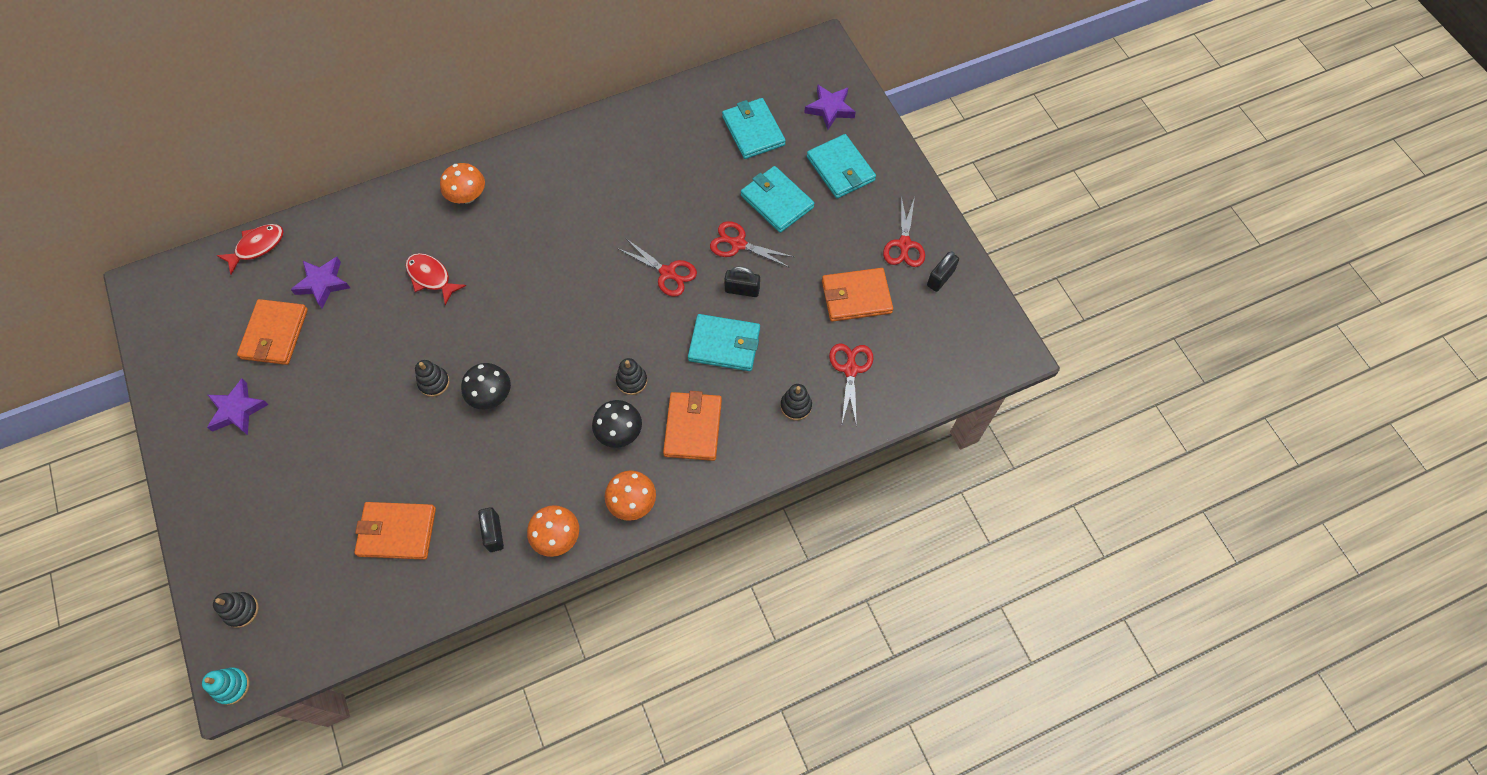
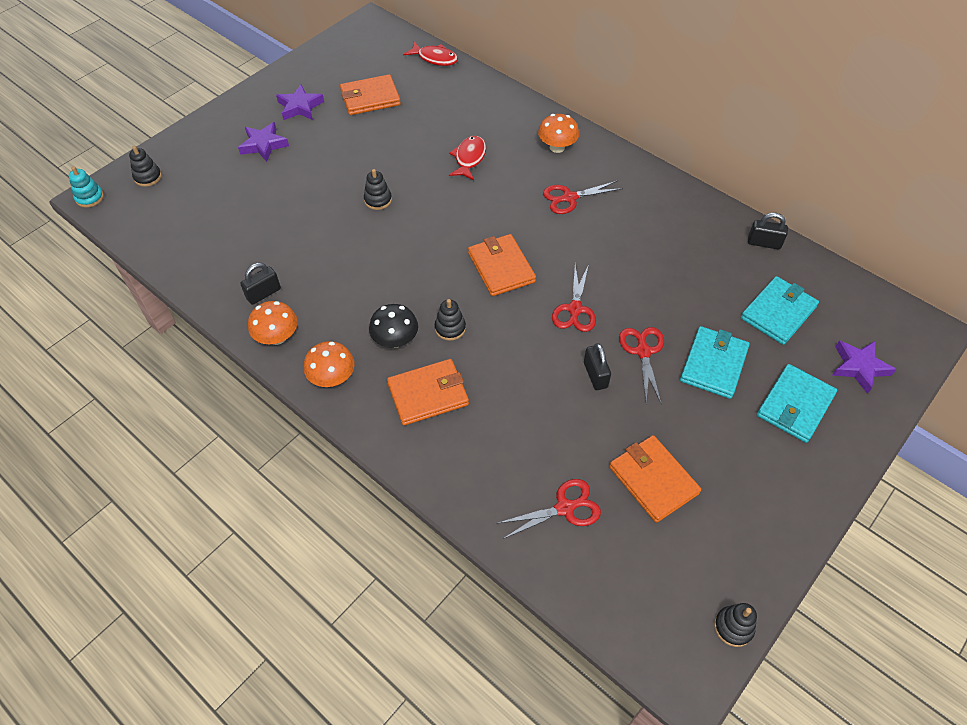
camera: 65 degrees right, 10 degrees down
(323, 283) = (426, 103): purple star -> purple star (264, 145)
(397, 532) = (241, 233): orange wallet -> orange wallet (501, 267)
(491, 395) = (385, 239): black mushroom -> none
(724, 344) = (528, 384): turquoise wallet -> none
(796, 406) = (496, 473): black stacking toy -> black stacking toy (733, 627)
(904, 245) = (748, 503): red scissors -> red scissors (569, 198)
(940, 278) = (732, 558): black padlock -> black padlock (764, 243)

